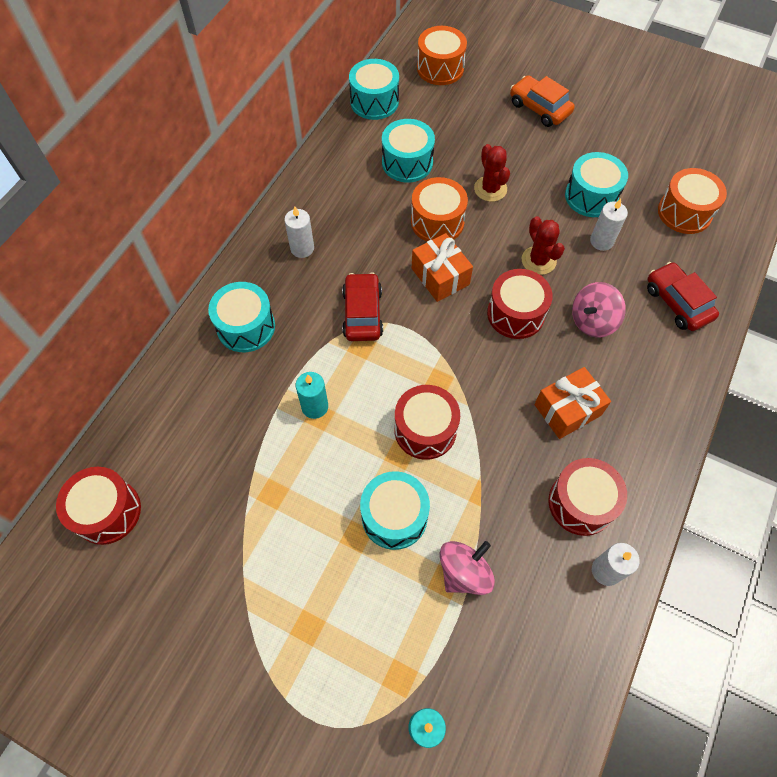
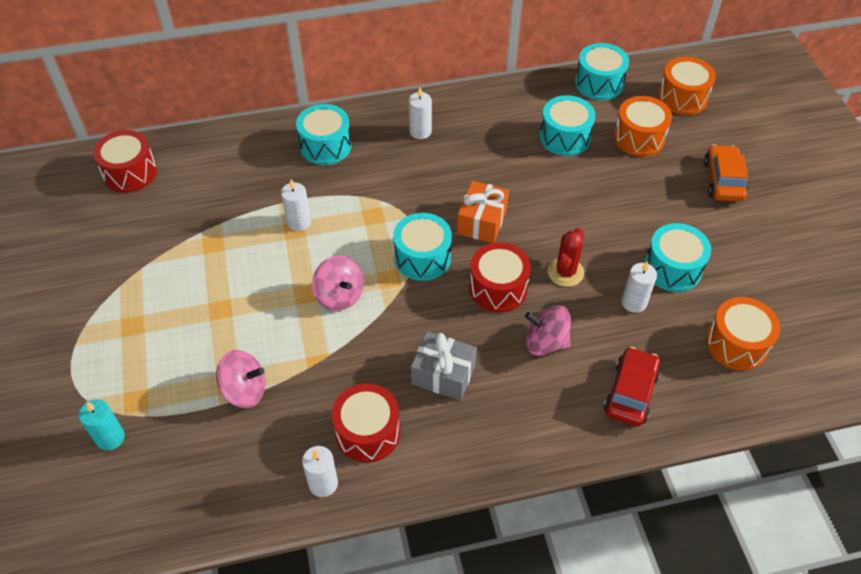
camera: 50 degrees right, 10 degrees down
(315, 406) = (299, 222): turquoise candle -> white candle
(362, 313) = (401, 198): red car -> none
(394, 516) = (253, 321): turquoise drum -> turquoise drum (422, 257)
(425, 430) = (339, 295): red drum -> pink spinning top
(437, 222) = (530, 189): orange drum -> orange drum (639, 138)
(490, 189) = (600, 200): red cactus -> none
(567, 410) = (443, 374): orange gift -> grey gift

